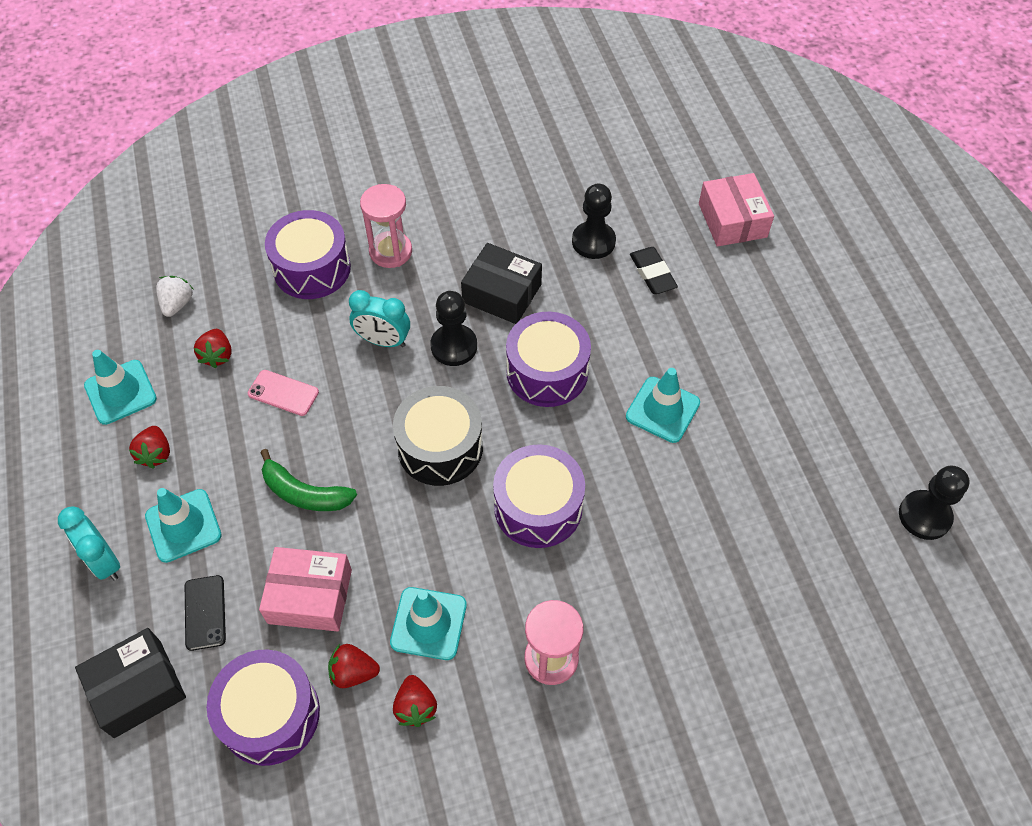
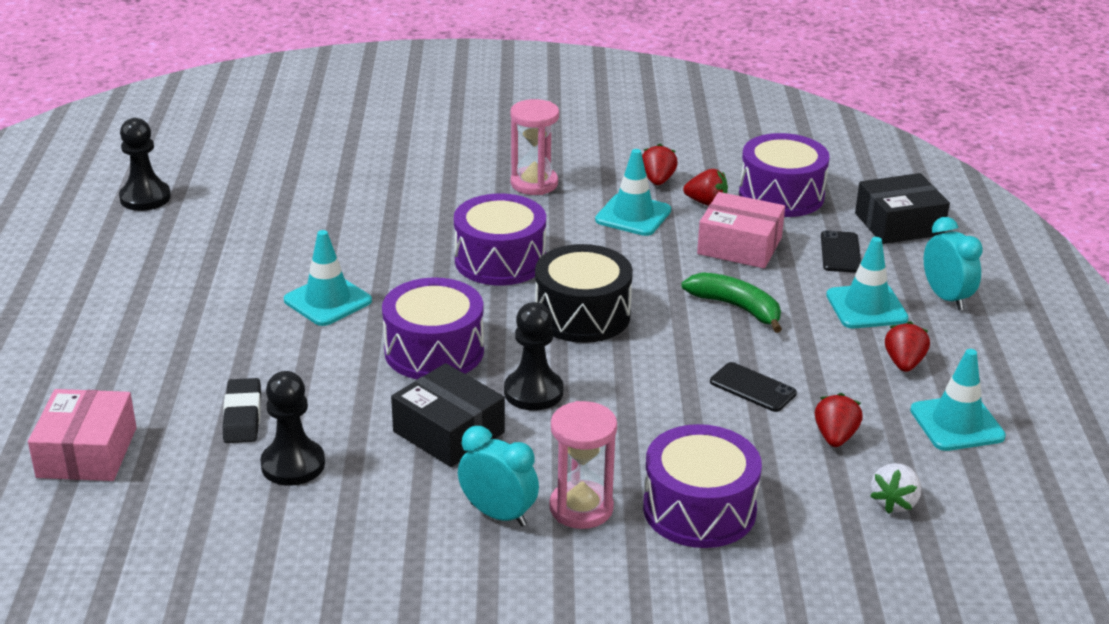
camera: 165 degrees left, 25 degrees down
(283, 393) = (753, 387): pink phone -> black phone
(383, 341) = (619, 413): turquoise clock -> turquoise clock (498, 514)

